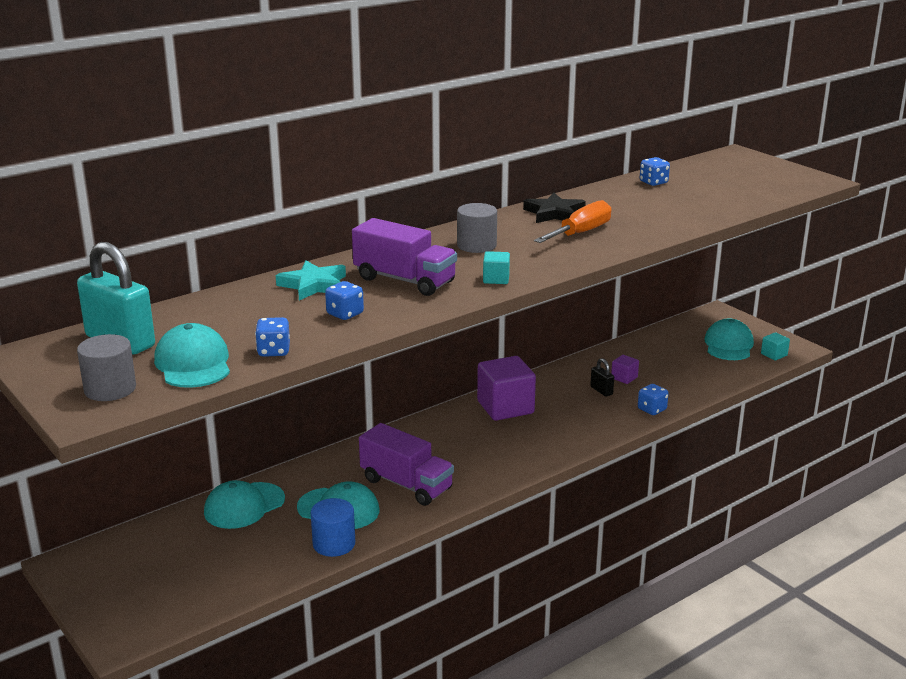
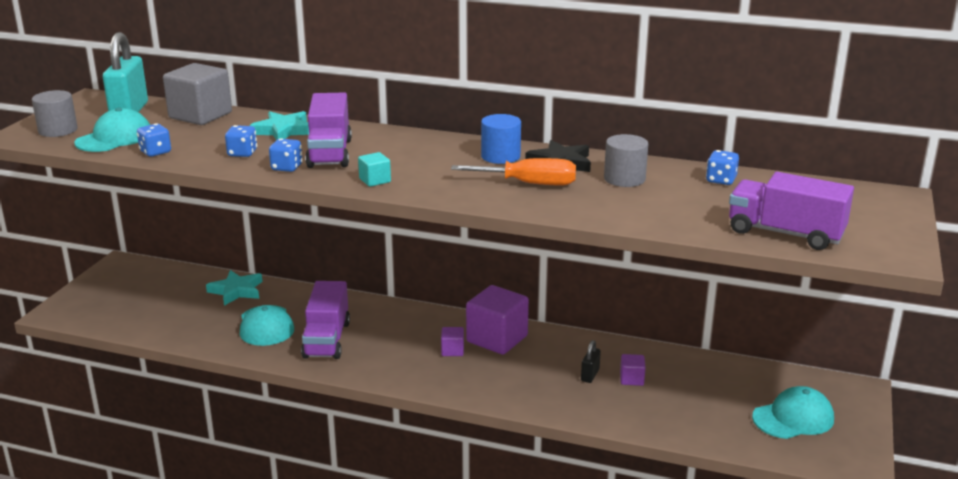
camera: 55 degrees right, 0 degrees up
(201, 310) = (200, 115): none -> grey cube
(244, 506) = (236, 291): turquoise cap -> turquoise star
(334, 544) = (219, 341): blue cylinder -> blue cylinder (500, 156)
(476, 245) = (438, 156): grey cylinder -> grey cylinder (624, 179)
(499, 432) = (452, 350): none -> purple cube
(652, 409) = (590, 414): blue dice -> blue dice (287, 167)
(758, 194) = (785, 233): none -> purple truck
(774, 355) = (817, 454): turquoise cube -> none

